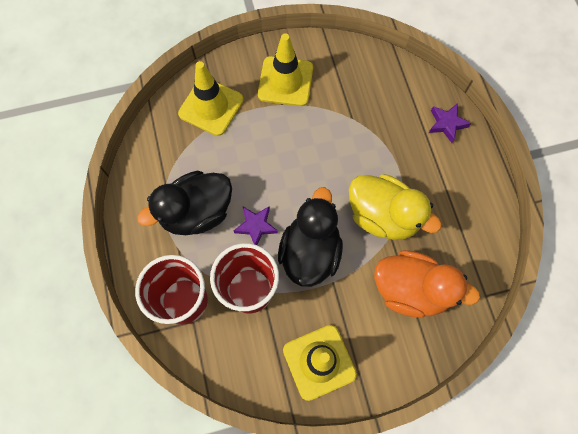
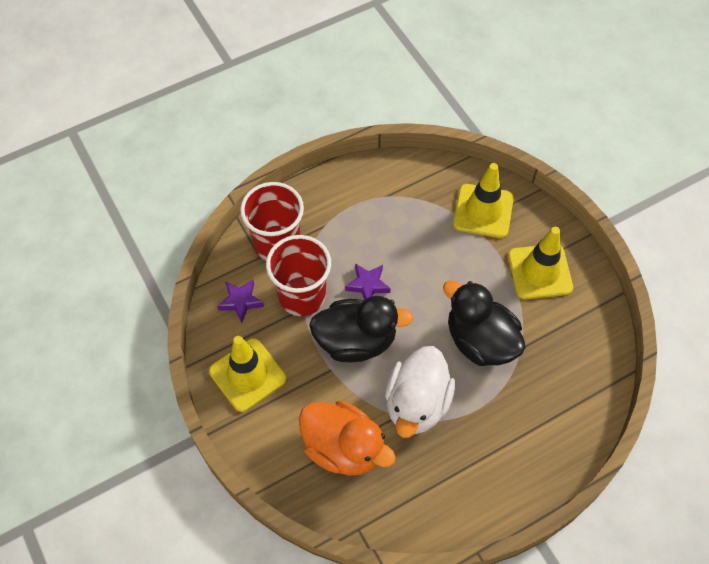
camera: 75 degrees right, 10 degrees down
(196, 212) = (366, 230): black duck -> black duck (480, 341)
(383, 216) = (417, 403): yellow duck -> white duck
(411, 289) = (343, 448): orange duck -> orange duck turned 60 degrees counterclockwise
(446, 124) = (553, 451): purple star -> purple star (241, 302)

